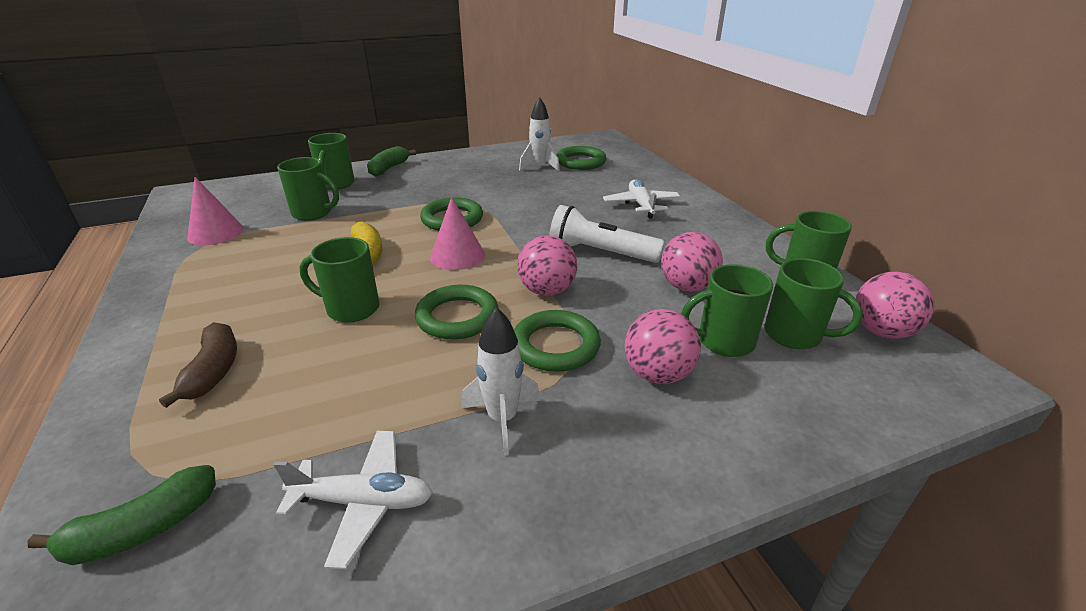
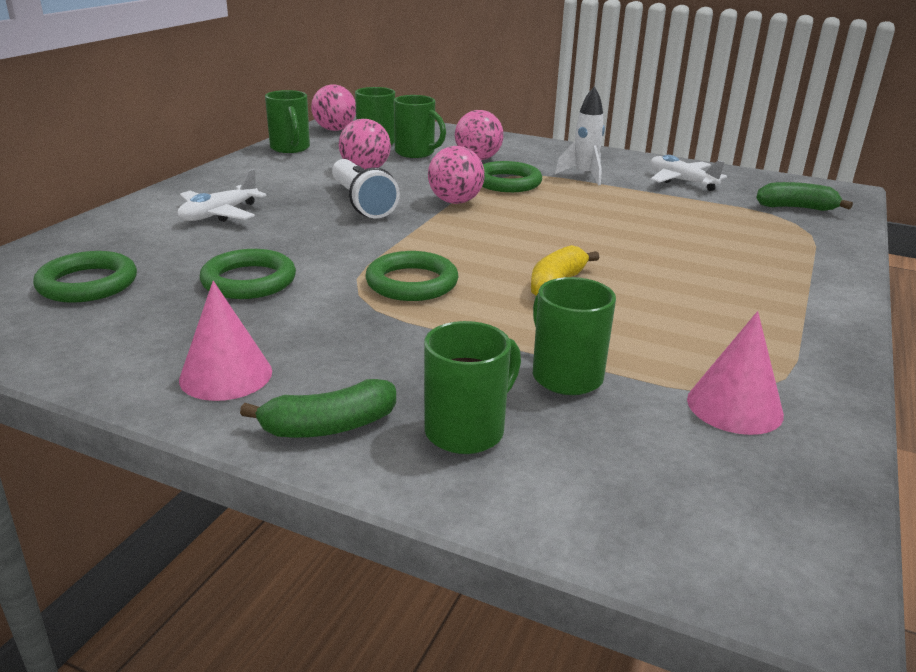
camera: 135 degrees left, 5 degrees down
(213, 371) = (753, 251): brown banana -> none
(351, 309) = (619, 248): green mug -> none
(457, 256) = (474, 247): pink cone -> pink cone (226, 375)
(457, 317) = (544, 214): green ring -> green ring (249, 281)
(539, 166) = (145, 304): white rocket -> none

